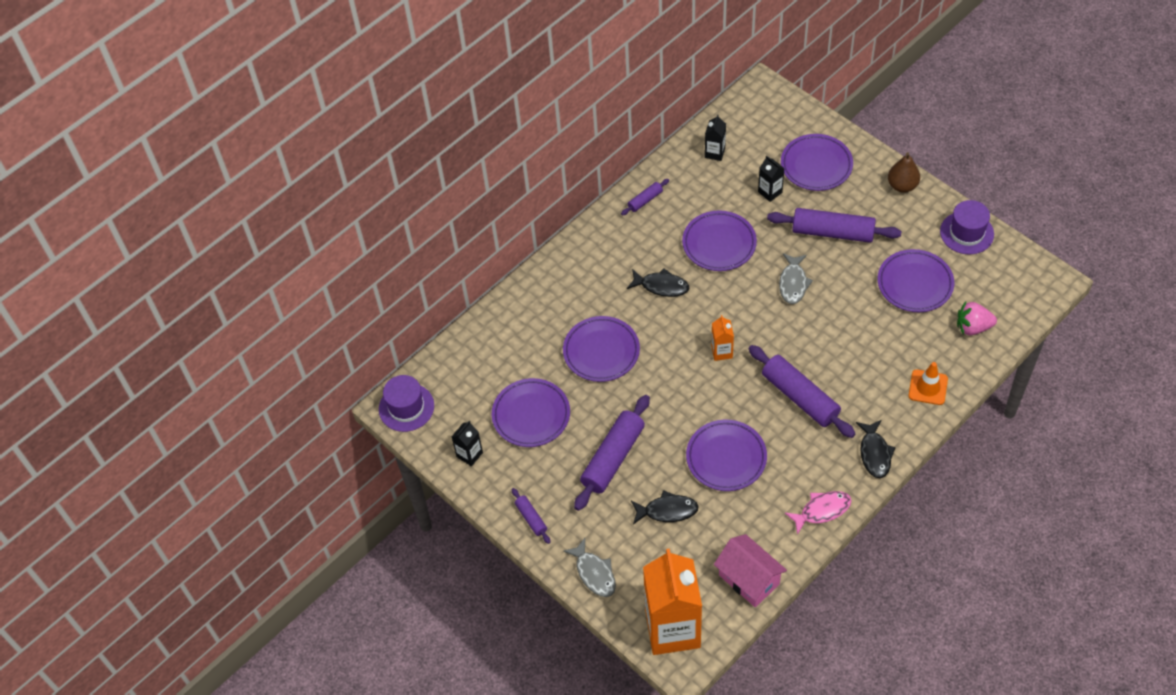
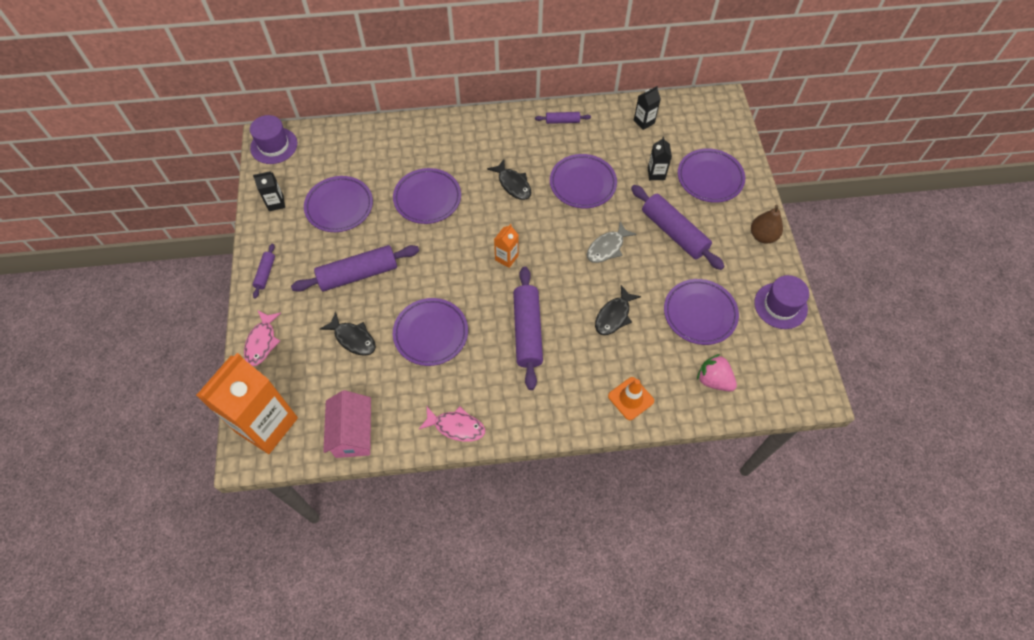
camera: 35 degrees right, 5 degrees up
(594, 573) = (262, 342): grey fish -> pink fish
(875, 453) = (539, 416): black fish -> black fish (614, 316)

